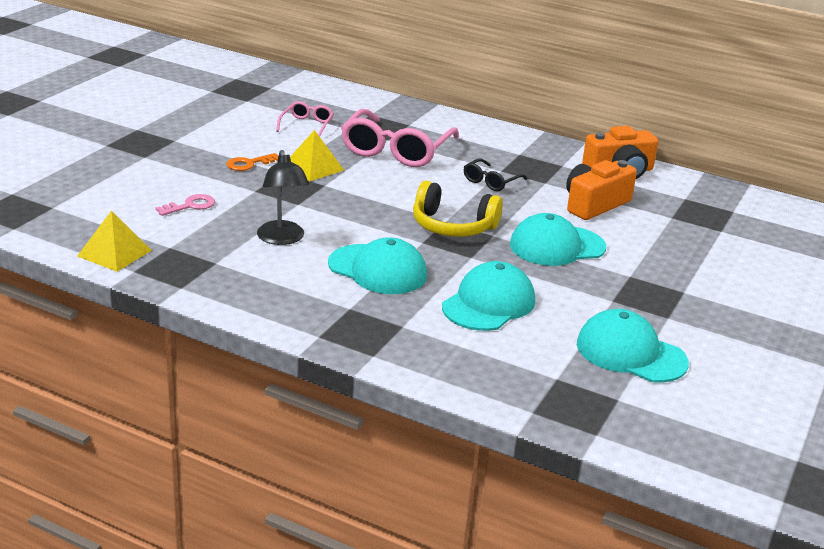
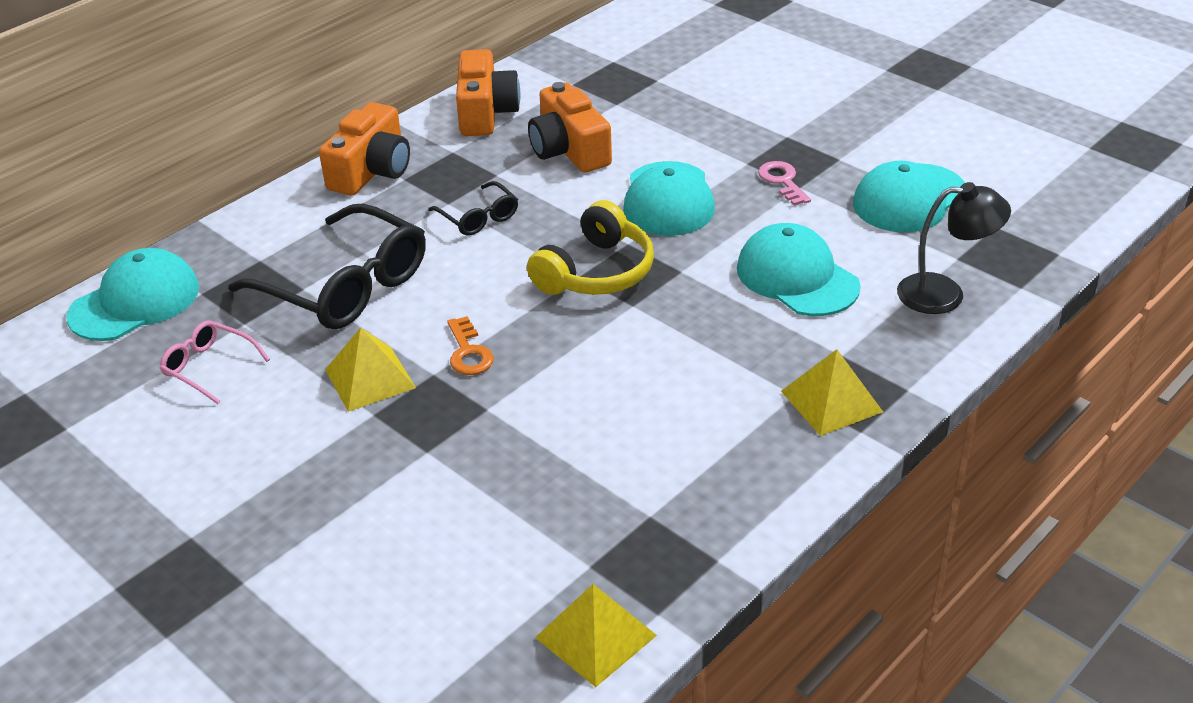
camera: 70 degrees left, 10 degrees up
(190, 206) = (456, 532): pink key -> pink key (782, 181)
(249, 164) = (328, 449): orange key -> orange key (468, 352)
(282, 239) = (593, 437): black lamp -> black lamp (945, 294)
(347, 323) = (831, 401): none -> yellow pyramid
(377, 270) = (700, 356): turquoise cap -> turquoise cap (135, 302)
(396, 150) = (344, 285): pink glasses -> black glasses
(521, 143) = (372, 171): none -> orange camera

